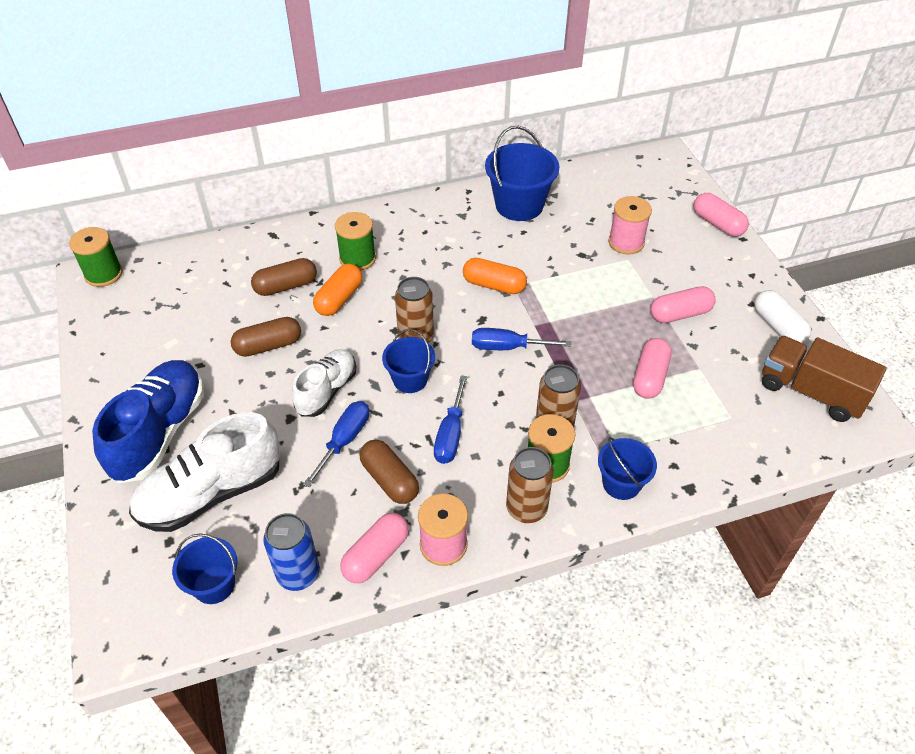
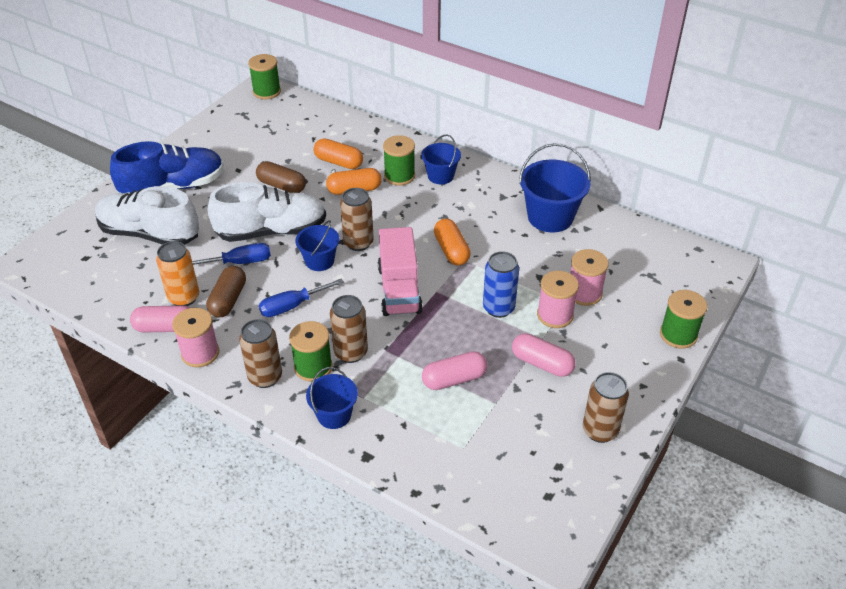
camera: 50 degrees right, 5 degrees down
(214, 585) = (89, 274): blue bucket -> blue bucket (440, 176)
(286, 286) = (339, 162): brown capsule -> orange capsule
(298, 574) = (124, 303): blue can -> blue can (498, 308)
(327, 391) = (271, 231): white shoe -> white shoe, size x1.60
(347, 515) = (184, 297): none -> orange can
(507, 347) = (399, 289): blue screwdriver -> pink truck
(634, 273) = (555, 315): none -> pink spool
(717, 224) = (678, 335): pink capsule -> green spool
(778, 326) = (600, 430): white capsule -> brown can
(811, 392) = (547, 486): brown truck -> none

